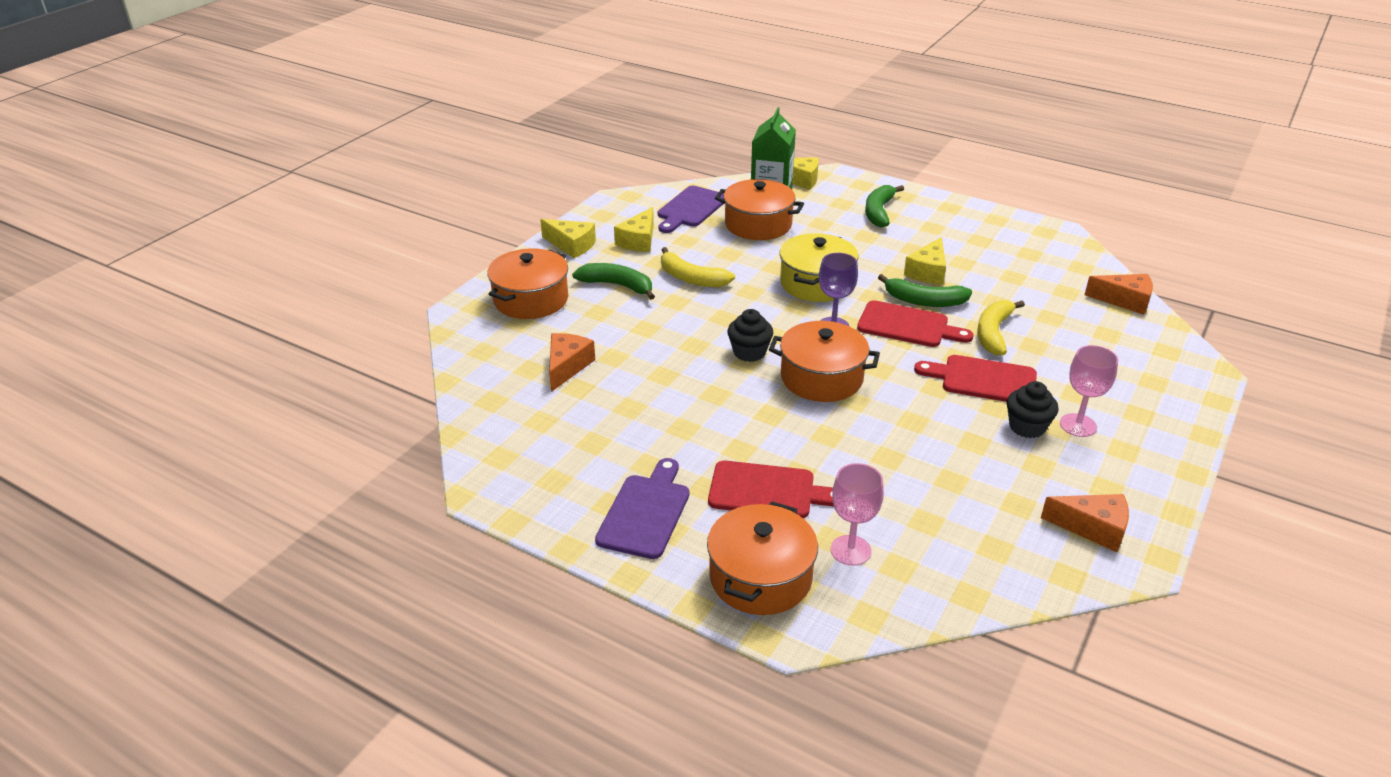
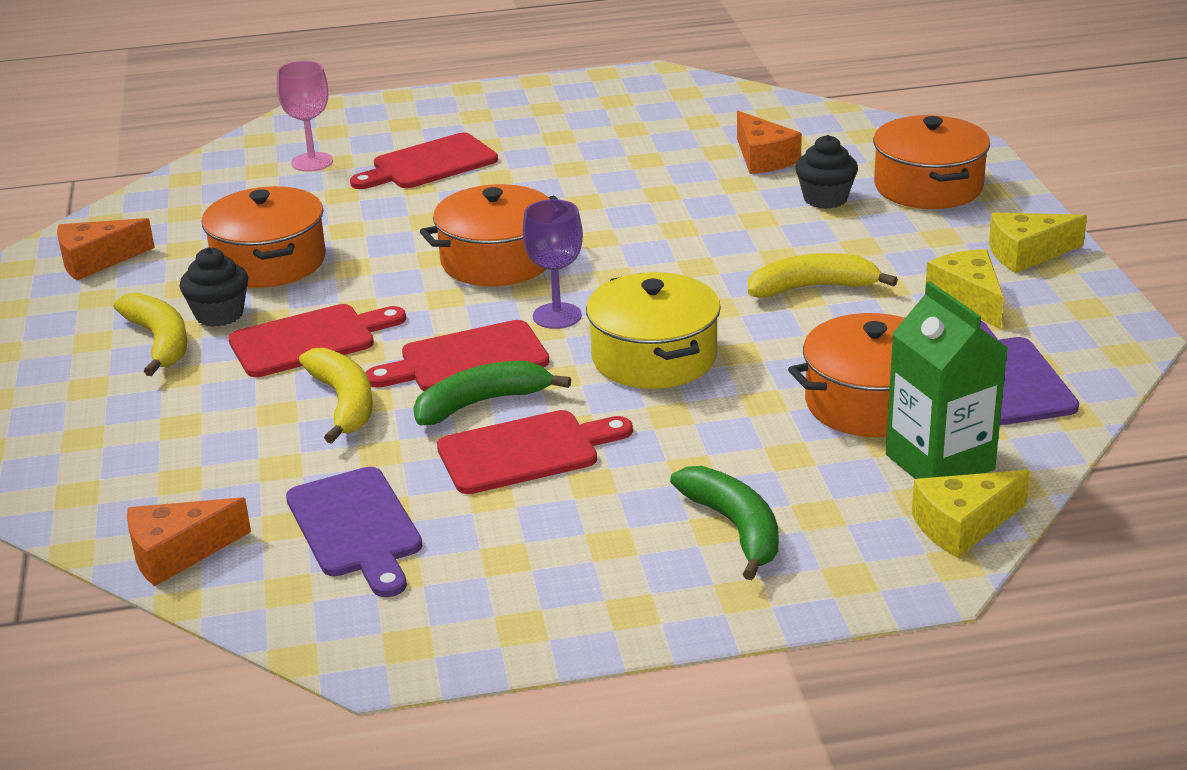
camera: 140 degrees right, 5 degrees down
(617, 286) = (875, 240): green banana -> none
(645, 512) = (510, 115): purple cutting board -> purple cutting board (356, 527)
(749, 352) = (610, 248): black cupcake -> black cupcake (825, 199)
(760, 577) = (367, 123): orange pot -> orange pot (269, 262)
(928, 272) = (525, 452): yellow cheese -> red cutting board
(1078, 425) = (159, 341): pink goblet -> yellow banana

